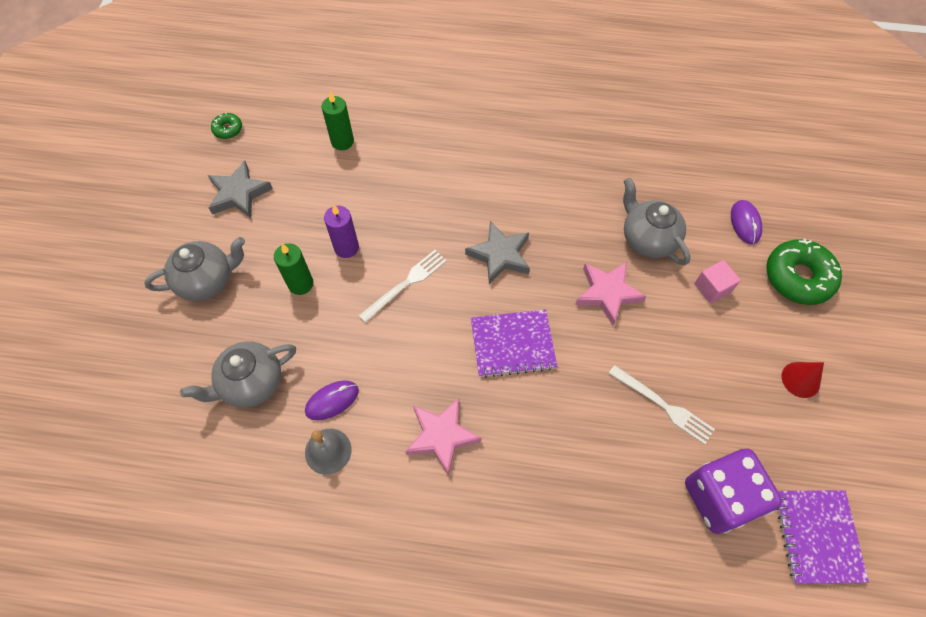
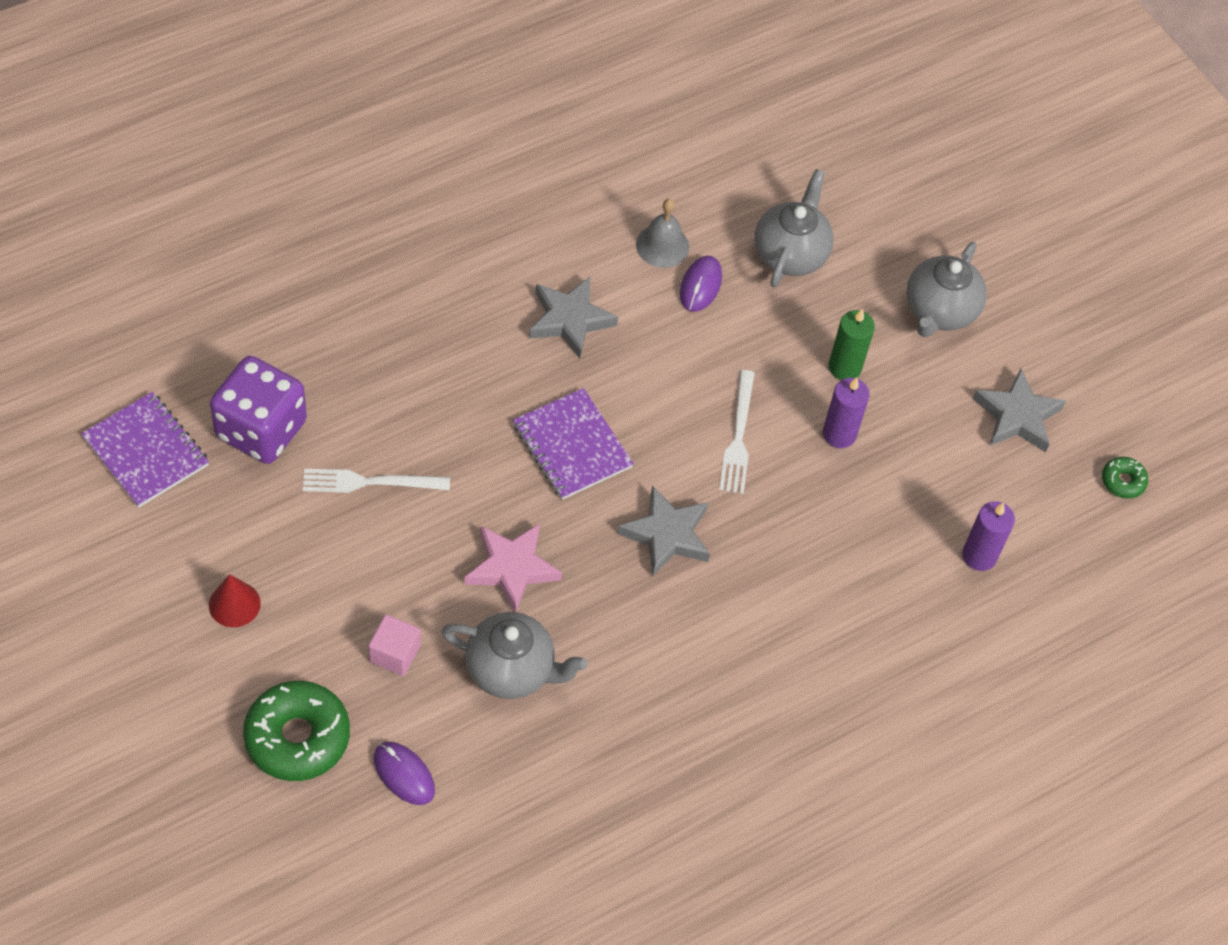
camera: 135 degrees right, 5 degrees down
(342, 141) = (979, 556): green candle -> purple candle
(441, 436) = (570, 320): pink star -> grey star
(512, 344) = (572, 446): purple notebook -> purple notebook turned 75 degrees counterclockwise

